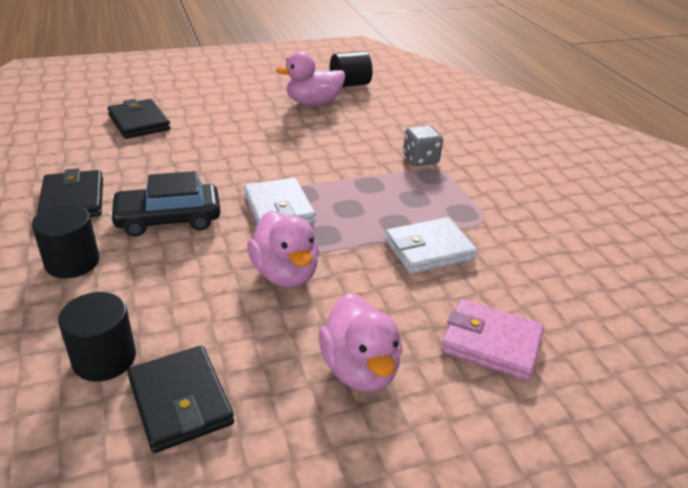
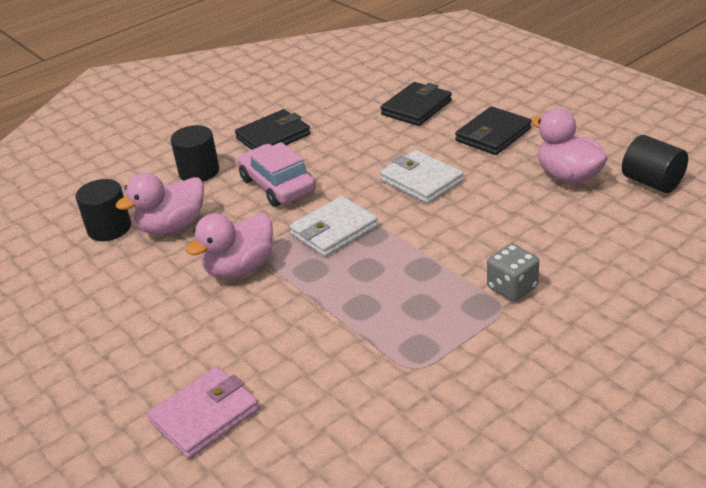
camera: 75 degrees right, 0 degrees up
(168, 219) = (277, 185): black car -> pink car
(180, 401) = (81, 274): black wallet -> black wallet (493, 135)
(359, 369) = (141, 345): pink duck -> pink duck (172, 226)
(429, 249) = (329, 341): white wallet -> white wallet (421, 181)
(491, 343) = (205, 416): pink wallet -> pink wallet turned 45 degrees clockwise

